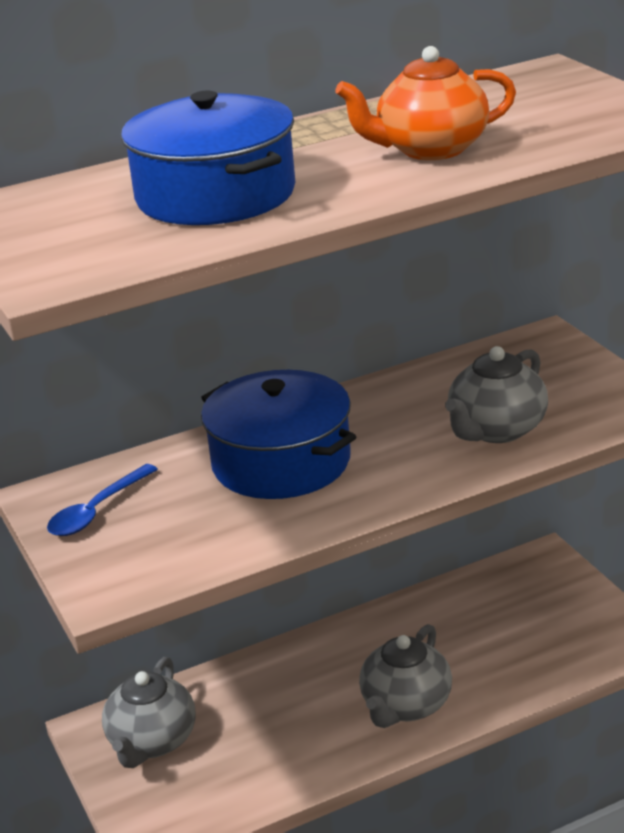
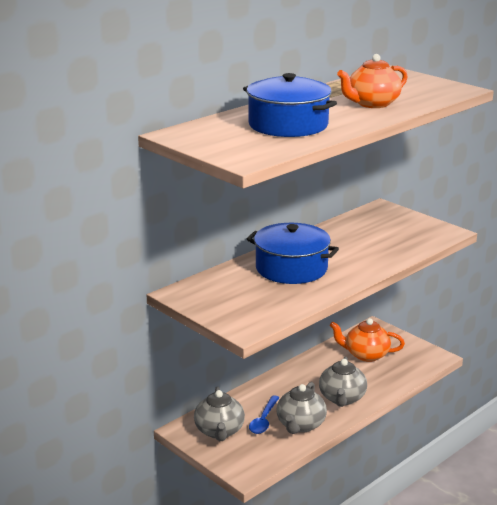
camera: 20 degrees left, 5 degrees down
(96, 511) = (212, 297): blue spoon -> blue spoon (263, 420)
(496, 430) = (387, 247): grey teapot -> grey teapot (300, 425)
(498, 616) = (365, 355): none -> orange teapot

